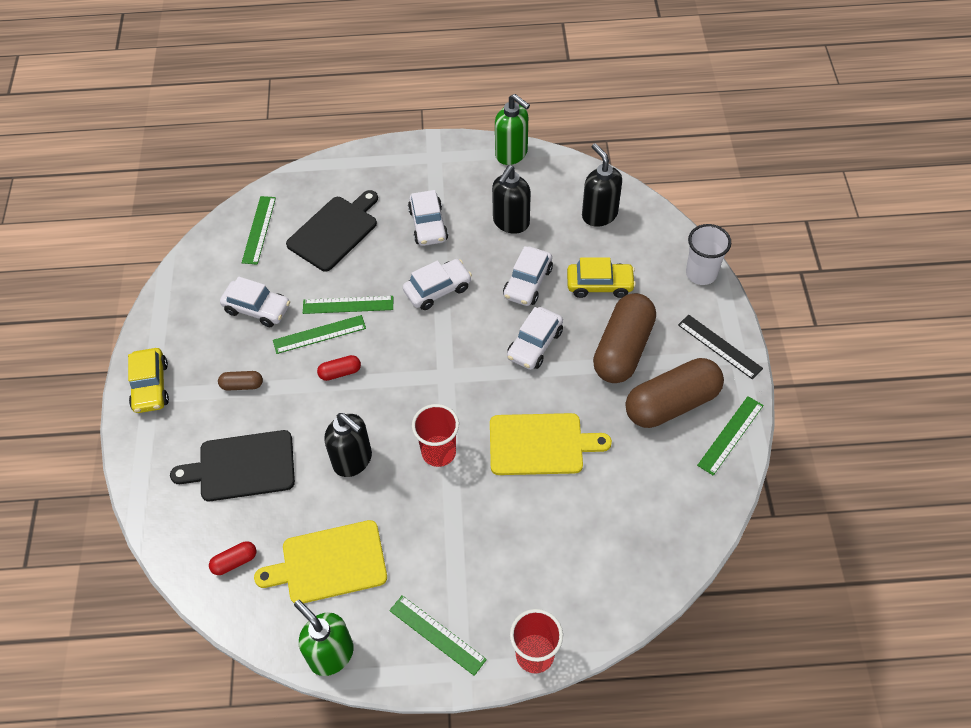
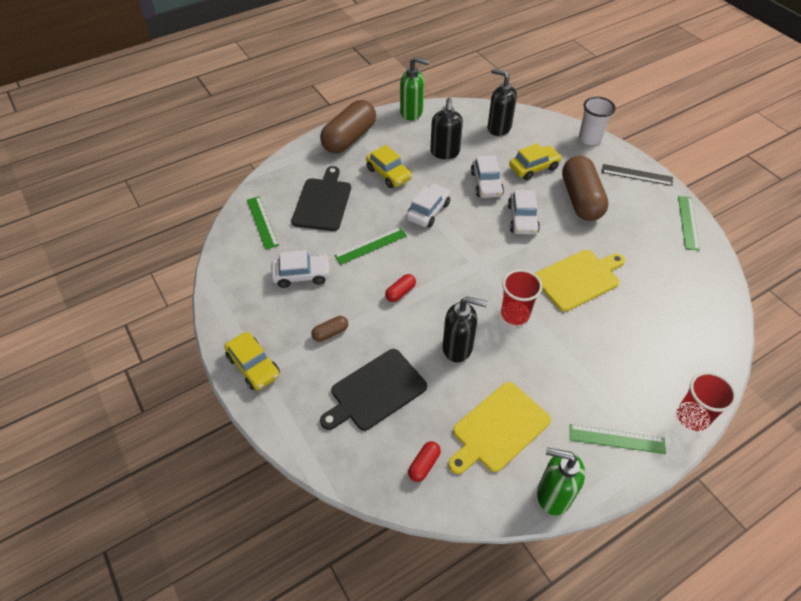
camera: 30 degrees left, 5 degrees down
(319, 334) = (364, 273): green ruler -> none
(428, 225) = (389, 174): white car -> yellow car
(671, 404) = (638, 219): brown capsule -> brown capsule (349, 138)

